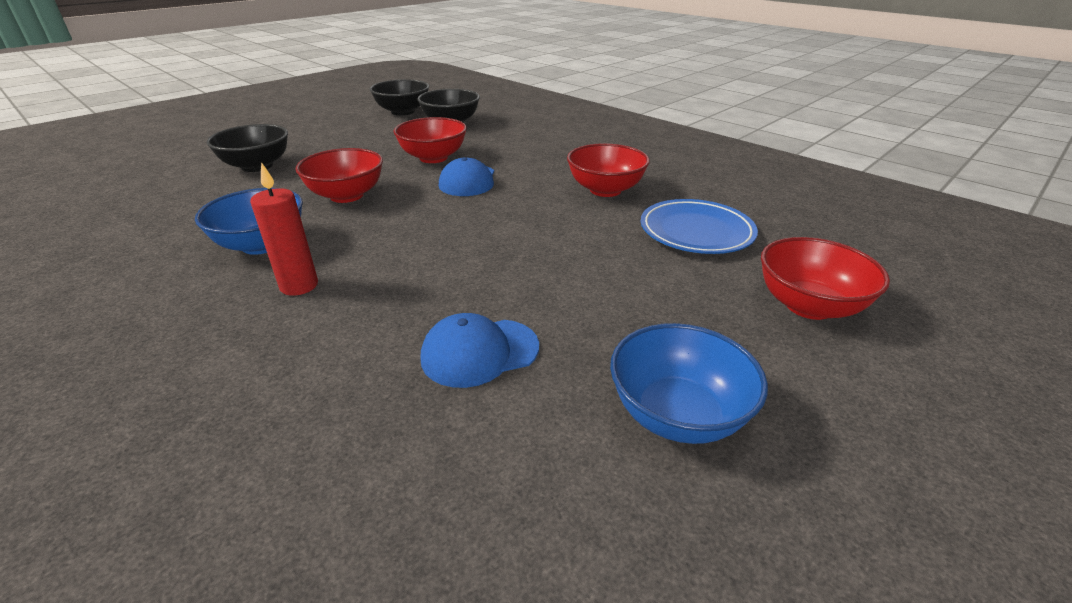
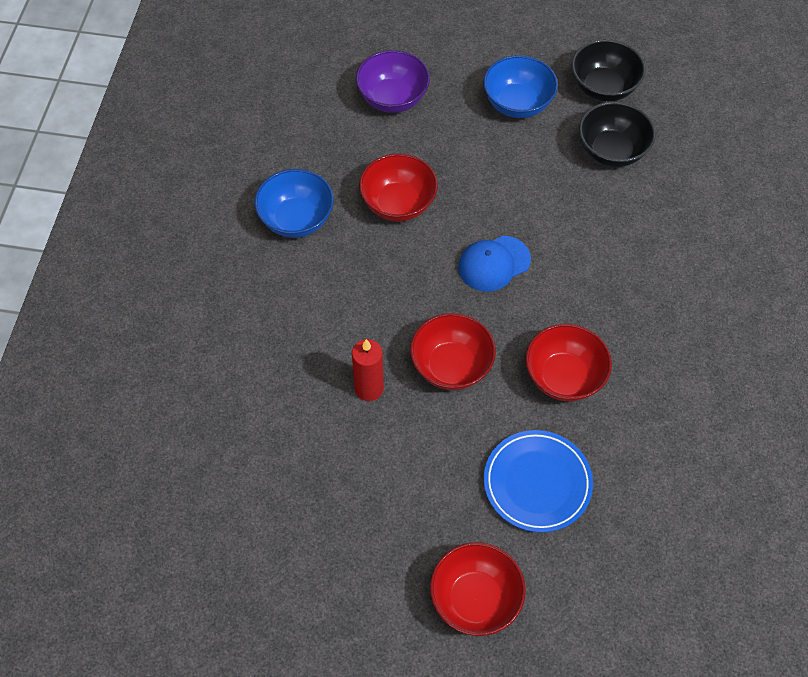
camera: 55 degrees right, 25 degrees up
(257, 166) = (393, 98): black bowl -> purple bowl
(299, 286) = (272, 284): red candle -> red candle (369, 388)
(433, 158) = (517, 203): red bowl -> red bowl (451, 366)
(479, 352) = (284, 430): blue cap -> none
(677, 414) = (302, 560): blue bowl -> blue bowl (517, 104)

